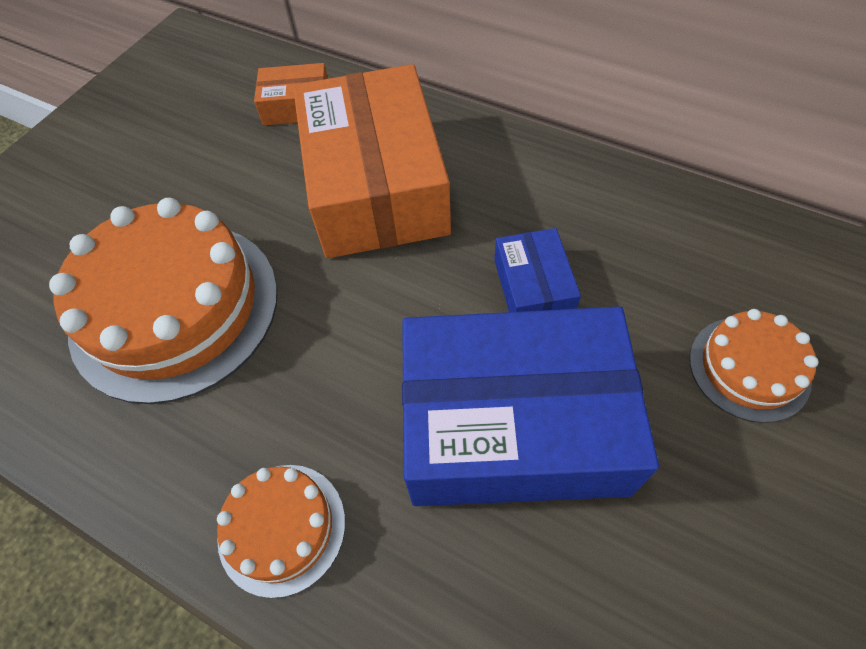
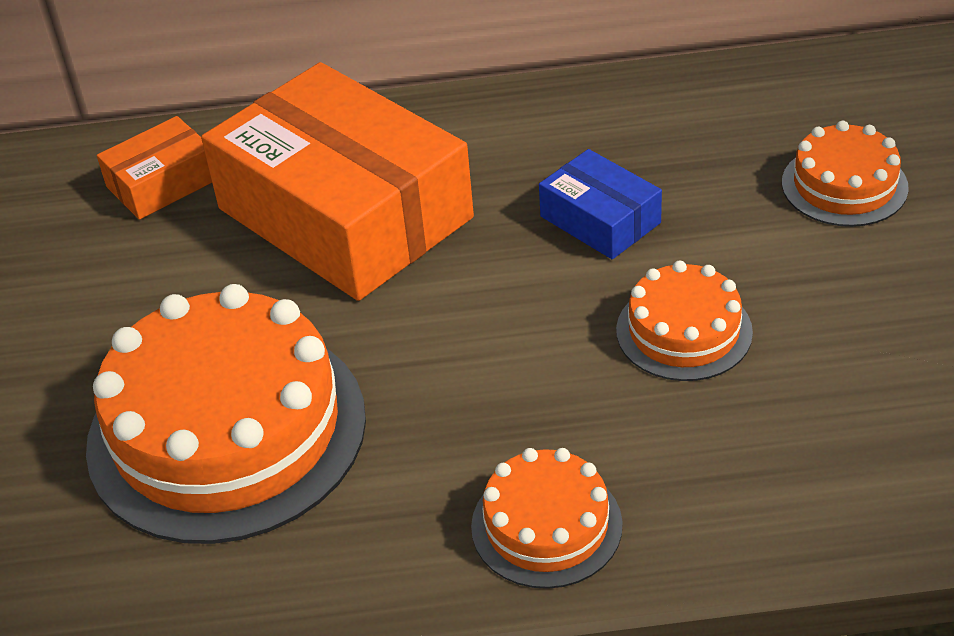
camera: 35 degrees left, 15 degrees down
(513, 424) = (684, 331): blue box -> orange cake

